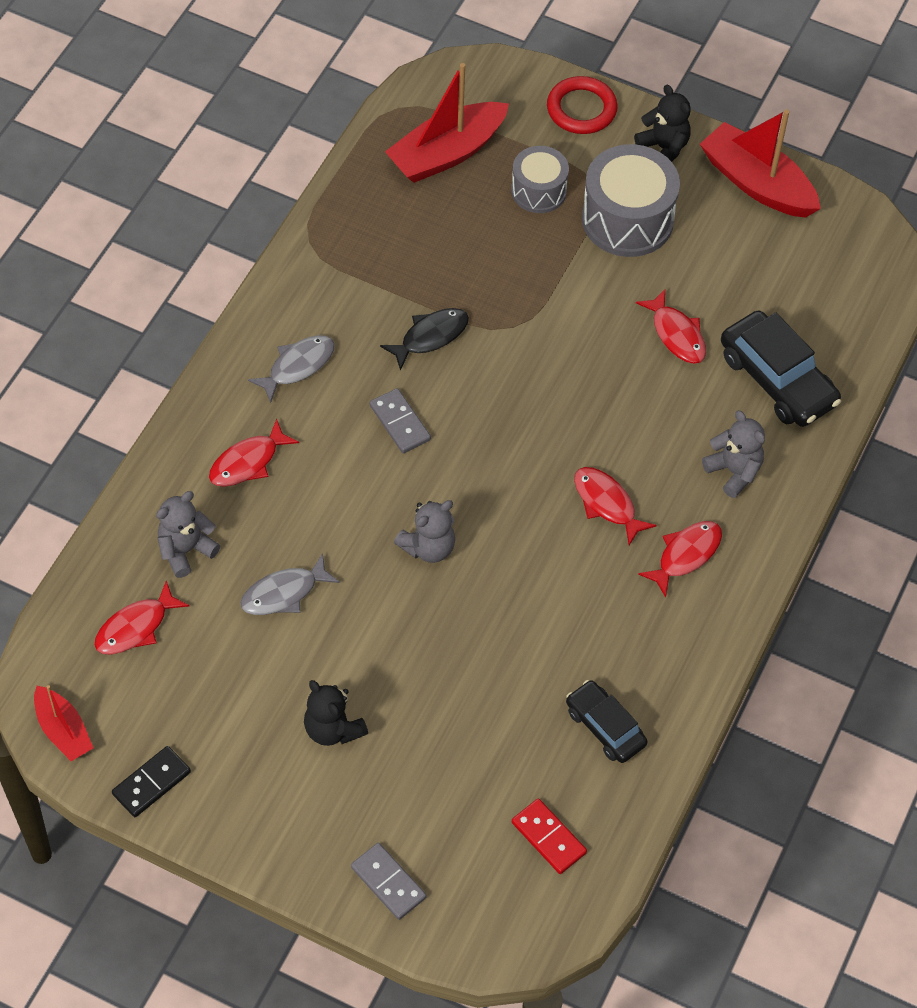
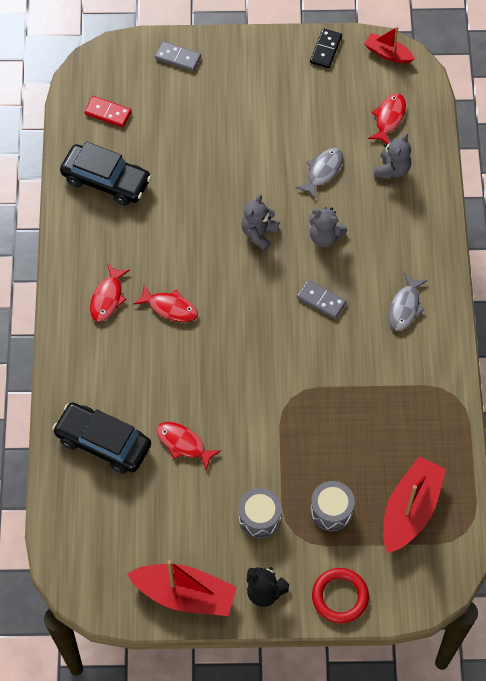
camera: 155 degrees right, 5 degrees up
(248, 462) = (393, 234): red fish -> none
(333, 729) = (251, 115): black teddy bear -> none
(430, 337) = (337, 366): black fish -> none
(605, 727) = (106, 180): black car -> black car, size x1.61
(627, 219) = (259, 518): grey drum -> grey drum, size x0.61
(734, 471) = (103, 365): grey teddy bear -> grey teddy bear (325, 237)

